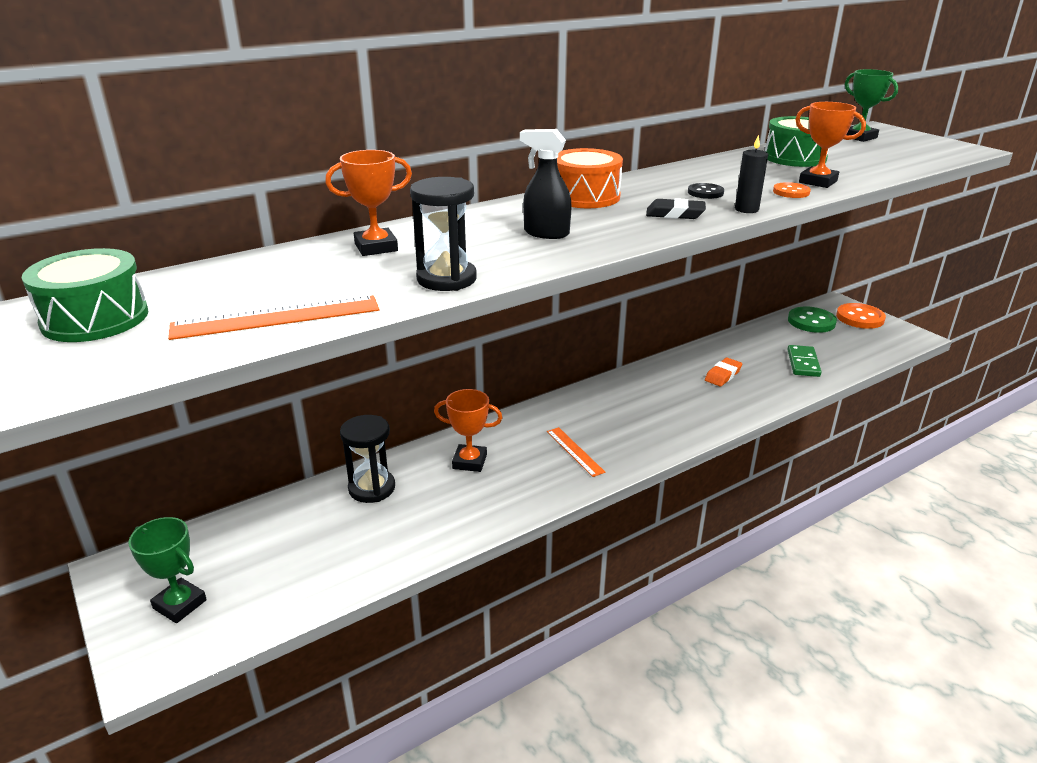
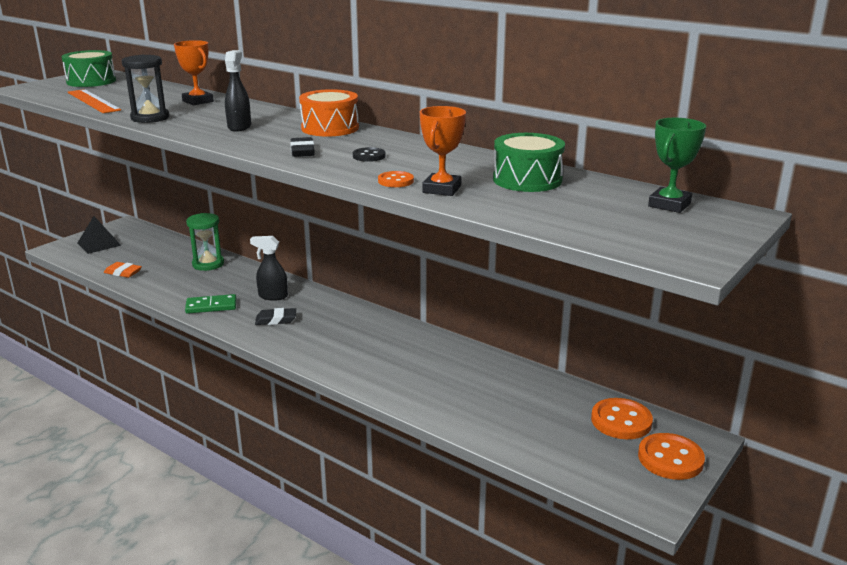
camera: 70 degrees right, 5 degrees down
(180, 604) = (99, 244): green trophy -> black pyramid
(372, 488) = (208, 264): black hourglass -> green hourglass
(469, 462) = (248, 286): orange trophy -> none
(510, 446) = (272, 296): none -> black spray bottle
(575, 451) = (276, 320): orange ruler -> black eraser
(723, 375) = (441, 372): orange eraser -> orange eraser (123, 273)
(746, 209) = (330, 169): black candle -> none
(803, 363) = (504, 418): green domino -> green domino (211, 306)
(811, 322) = (621, 421): green button -> orange button

